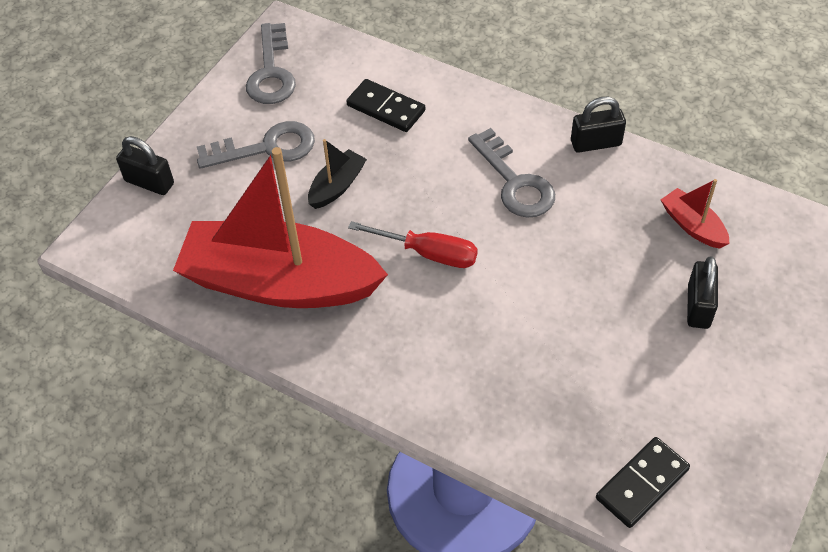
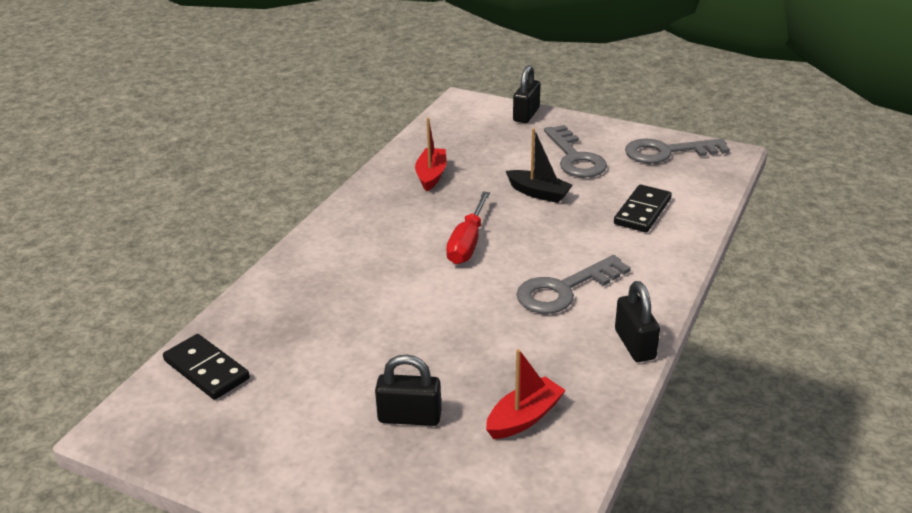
camera: 85 degrees right, 20 degrees down
(279, 283) = (431, 175): red boat -> red boat, size x0.40

